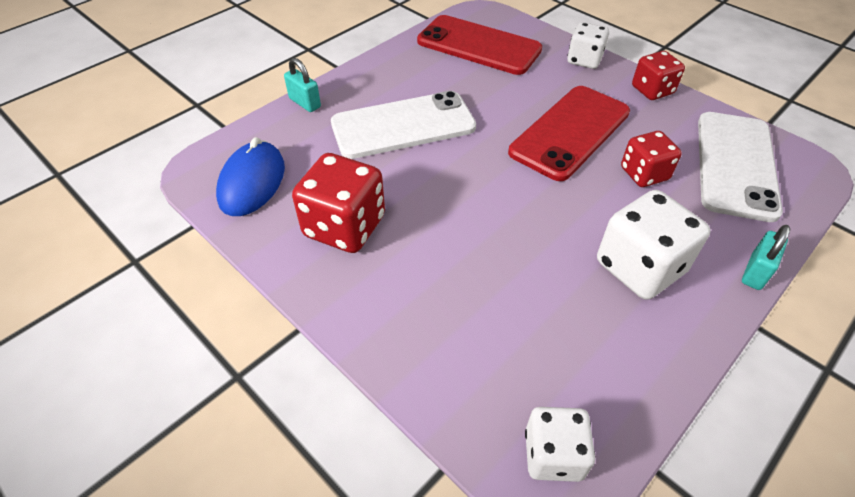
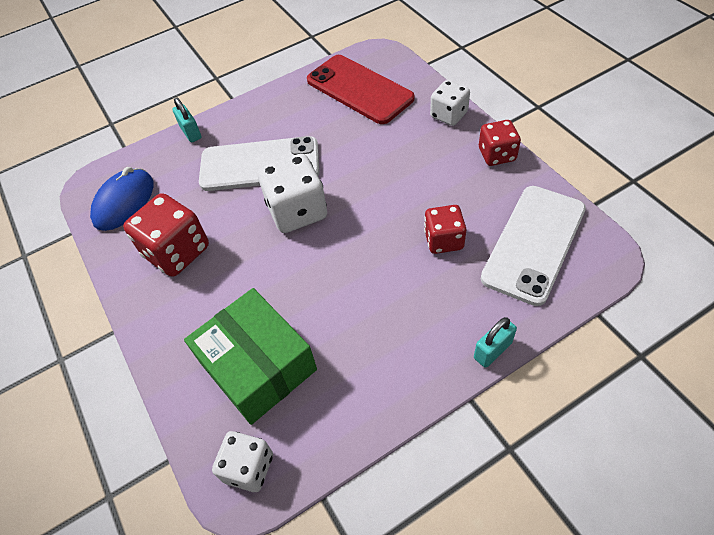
camera: 20 degrees right, 5 degrees up
(506, 335) = (258, 366): none -> green box
(570, 132) = (398, 189): red phone -> none
(640, 267) = (393, 328): white dice -> white dice (297, 211)

